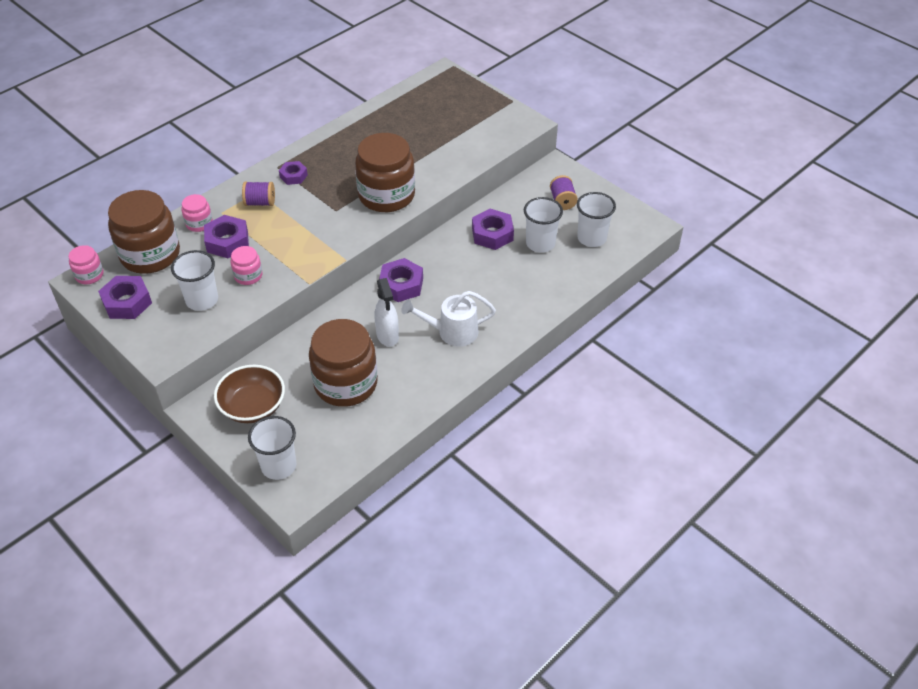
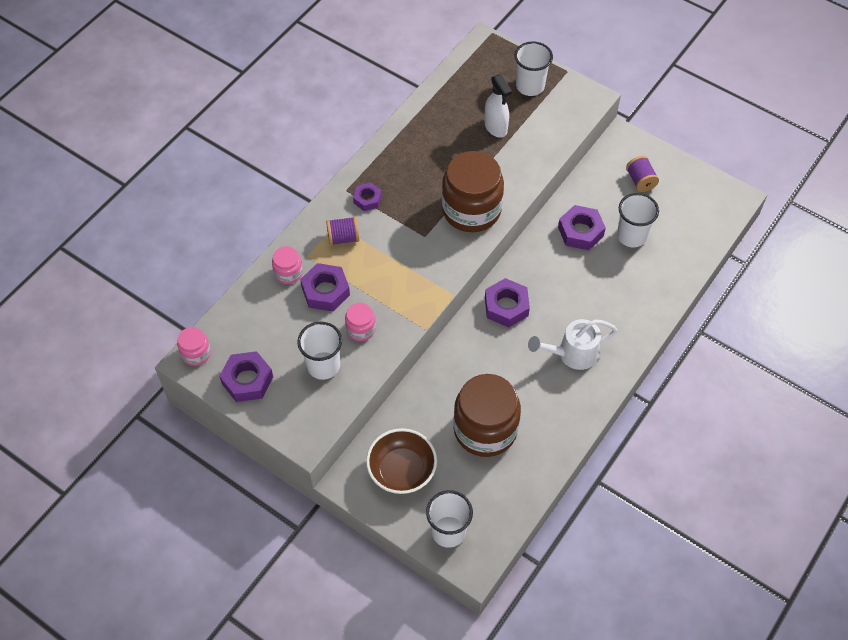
camera: 10 degrees left, 10 degrees up
(150, 254) = (250, 319): brown jar -> none
(387, 336) = (510, 368): white spray bottle -> white spray bottle (496, 127)
(591, 238) = (681, 222): white cup -> white cup (530, 86)

